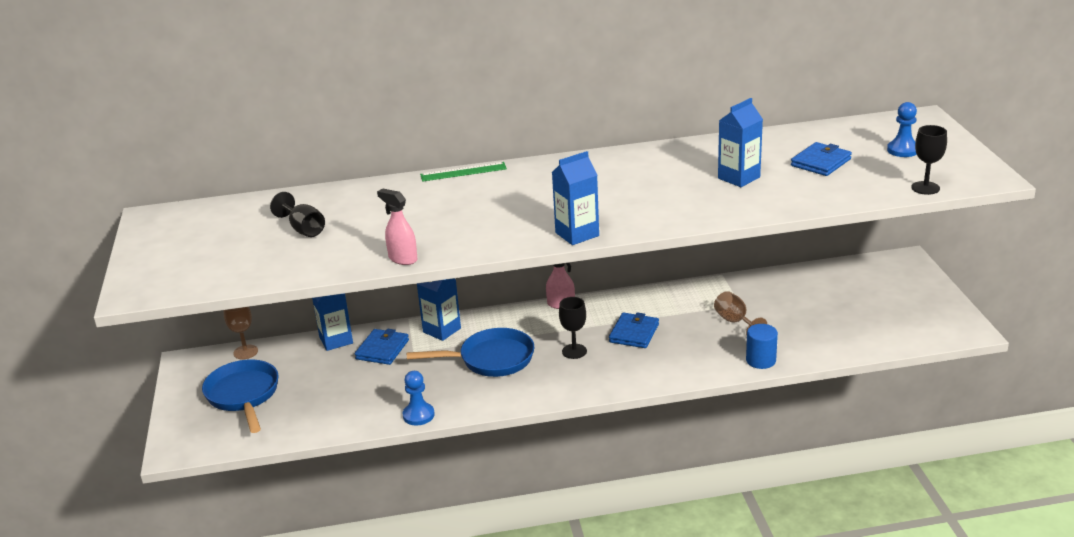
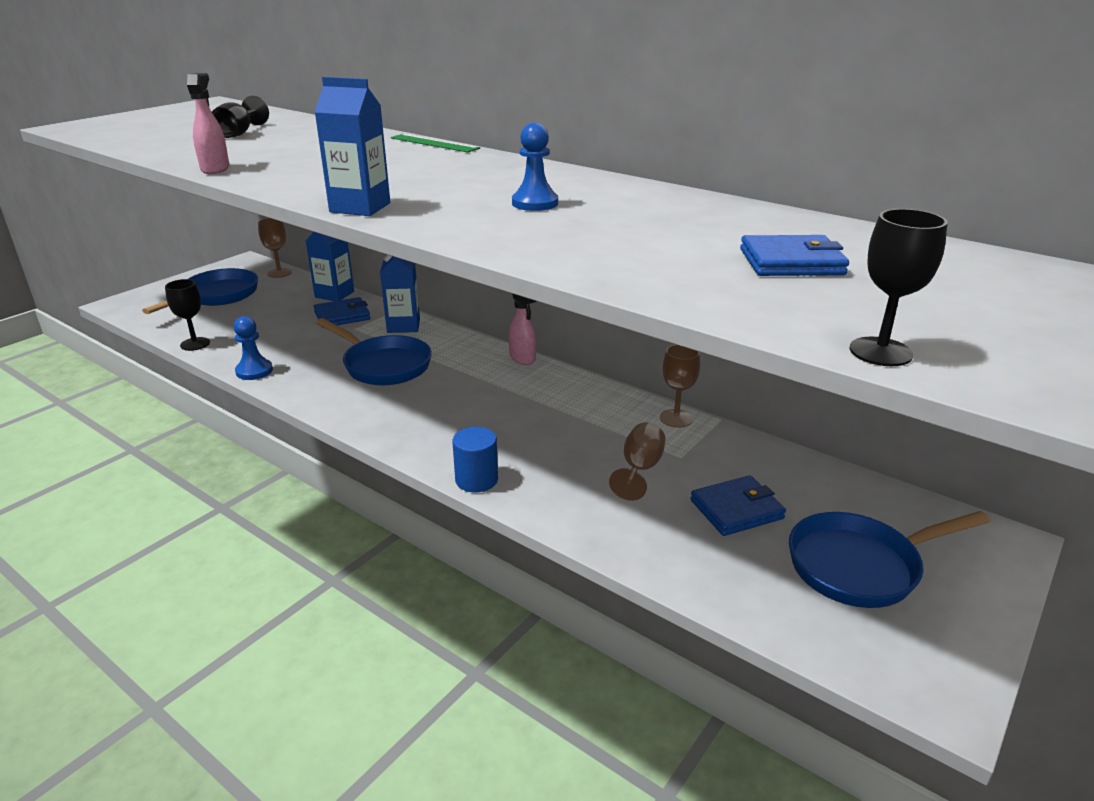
camera: 45 degrees right, 0 degrees up
(574, 351) = (449, 399): black goblet -> black goblet (195, 344)
(634, 333) = (526, 417): blue wallet -> blue wallet (736, 509)
(703, 287) = (676, 418): none -> brown goblet
(739, 178) = (645, 234): blue carton -> none
(761, 360) = (585, 524): blue cylinder -> blue cylinder (476, 480)
(880, 303) = (861, 566): none -> blue pan
(902, 150) = (962, 299): blue pawn -> blue pawn (535, 203)

